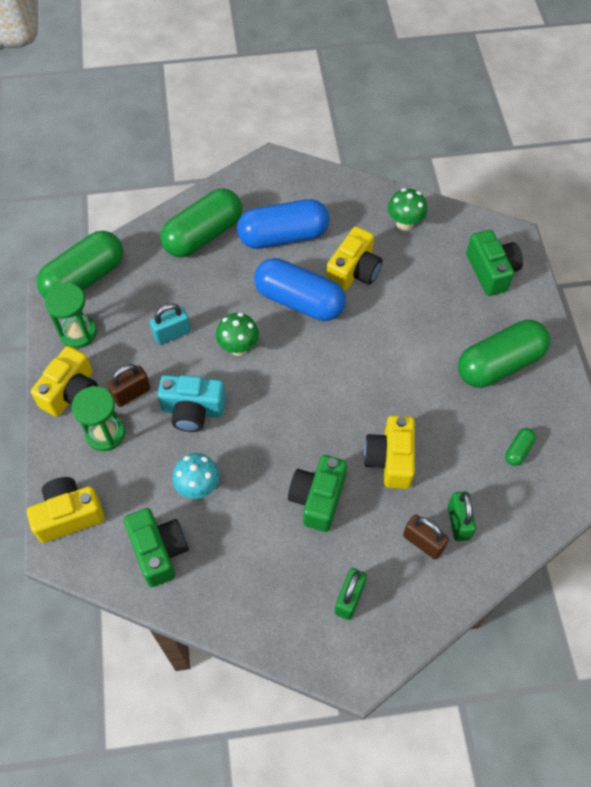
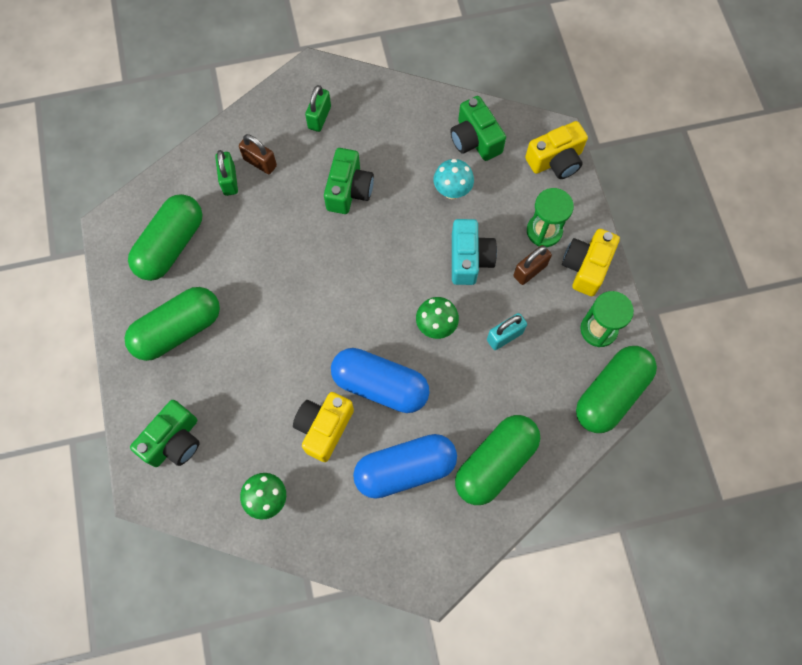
camera: 175 degrees right, 10 degrees up
(193, 410) = (469, 259): turquoise camera -> turquoise camera turned 90 degrees clockwise
(390, 459) = (286, 228): yellow camera -> none
(491, 271) = (174, 441): green camera -> green camera turned 120 degrees counterclockwise
(518, 450) = (171, 245): green capsule -> green capsule, size x2.42

